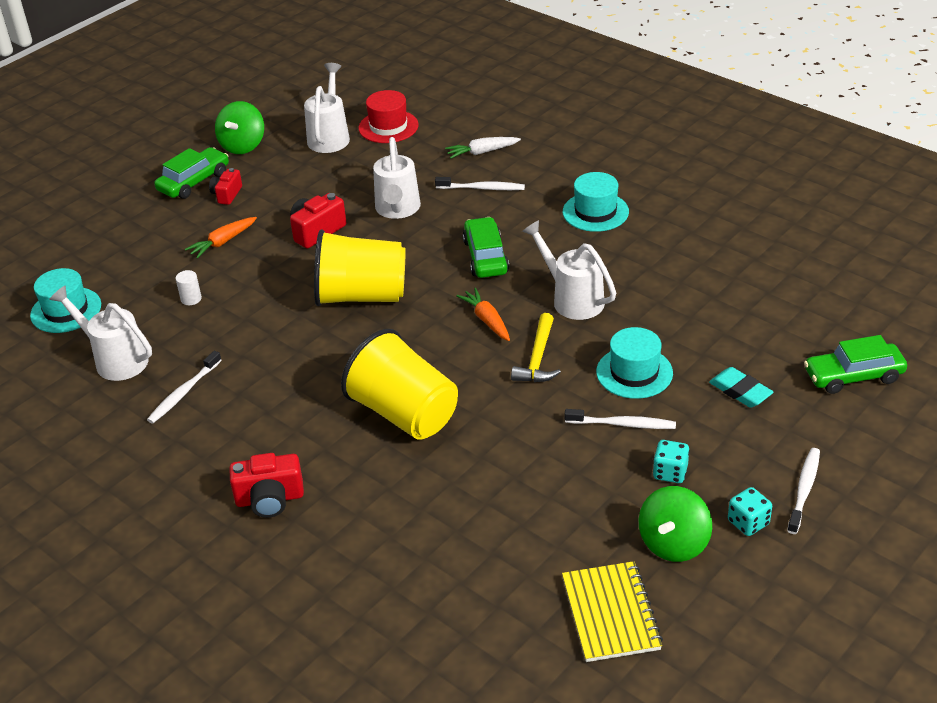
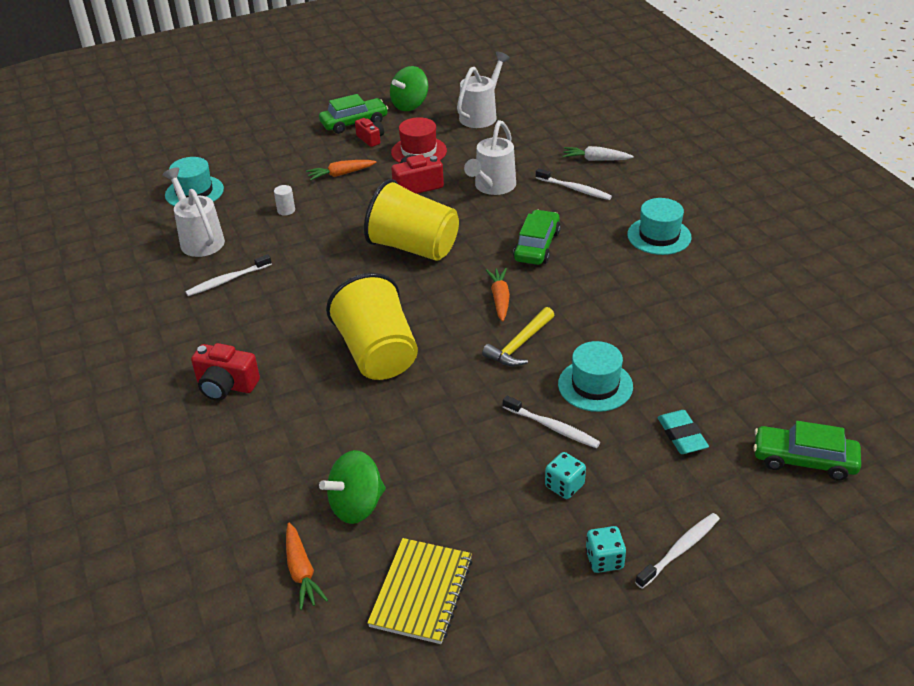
camera: 25 degrees right, 0 degrees up
(227, 194) = (371, 139): red camera -> red camera turned 105 degrees clockwise
(388, 127) = (533, 119): red hat -> red hat (419, 151)
(486, 641) = (301, 572): none -> orange carrot
(572, 299) = (585, 304): white watering can -> none
(673, 543) = (522, 551): green spinning top -> green spinning top (357, 505)

